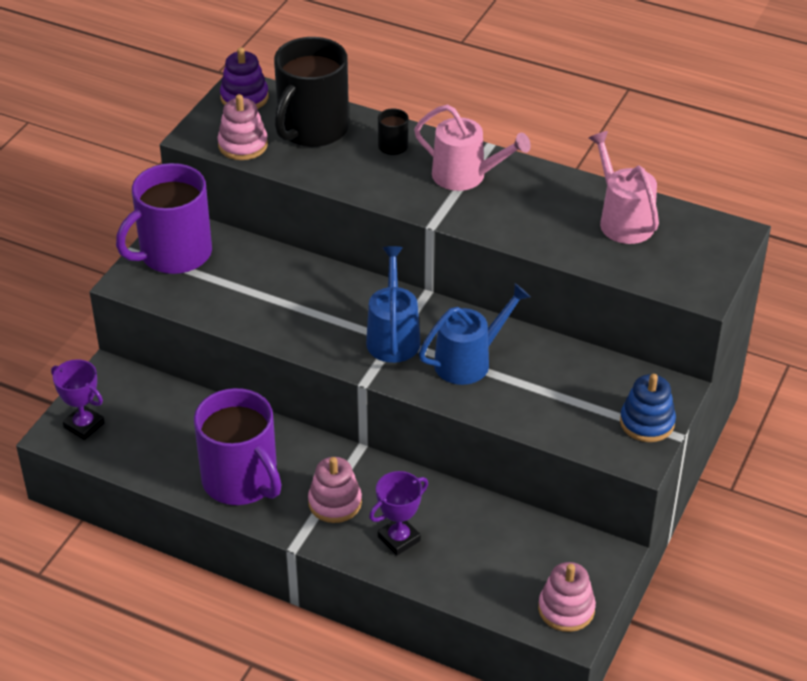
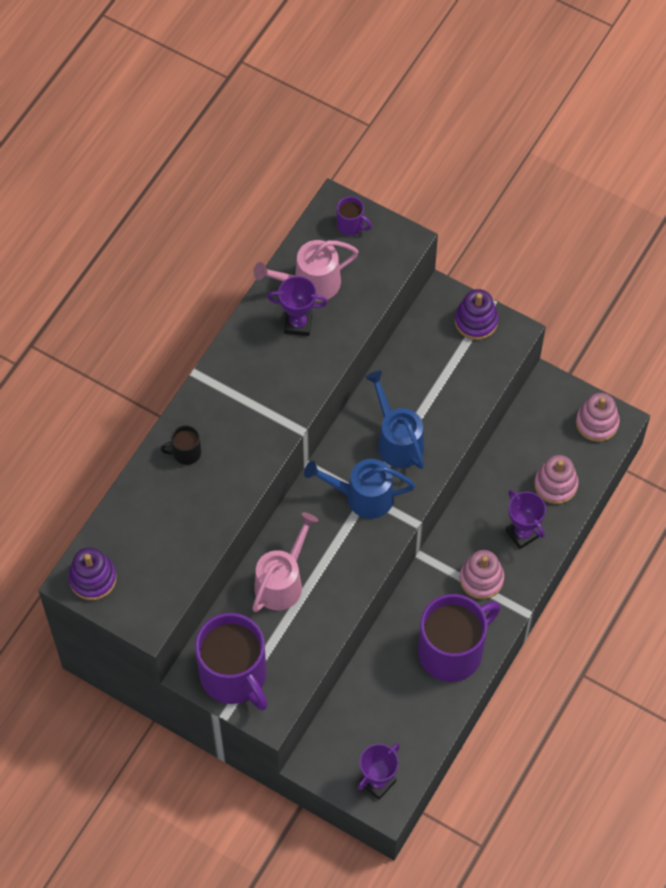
camera: 85 degrees left, 20 degrees up
(243, 145) = (168, 581): pink stacking toy -> pink stacking toy (555, 484)
(312, 129) = (151, 520): black mug -> none
(466, 176) = (237, 396): pink watering can -> pink watering can (282, 581)
(567, 214) = (298, 324): none -> purple trophy
(647, 422) = (476, 321): blue stacking toy -> purple stacking toy
(711, 247) = (351, 225): none -> purple mug

